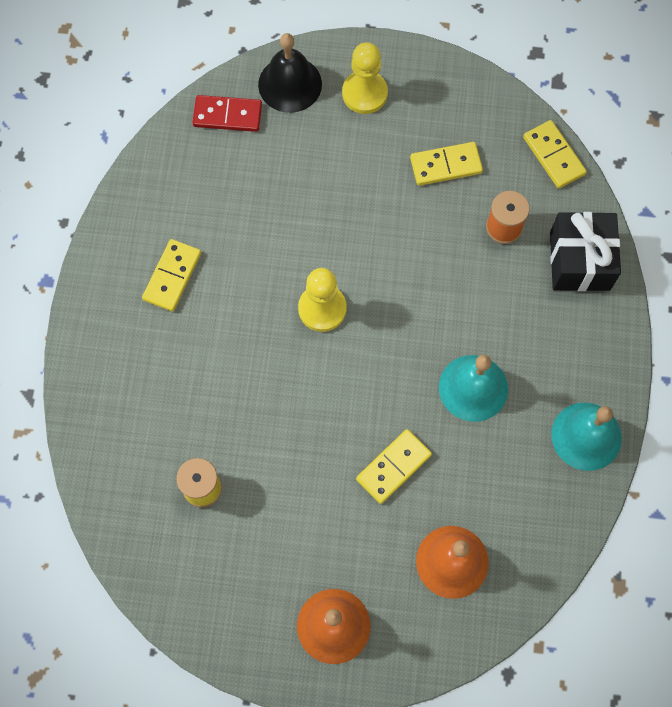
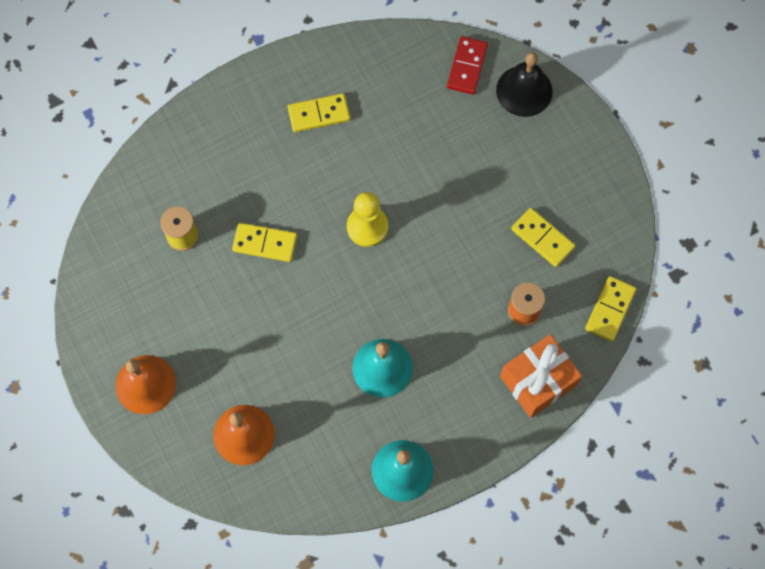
camera: 55 degrees right, 0 degrees up
(227, 115) = (467, 67): red domino -> red domino turned 45 degrees clockwise
(364, 93) = (557, 145): yellow pawn -> none
(393, 467) = (284, 351): yellow domino -> yellow domino (265, 243)
(579, 261) = (538, 381): black gift -> orange gift

